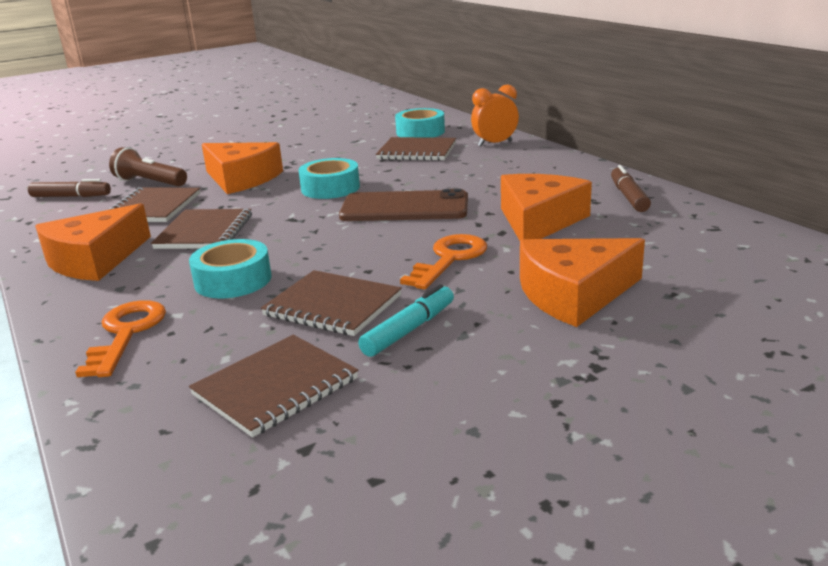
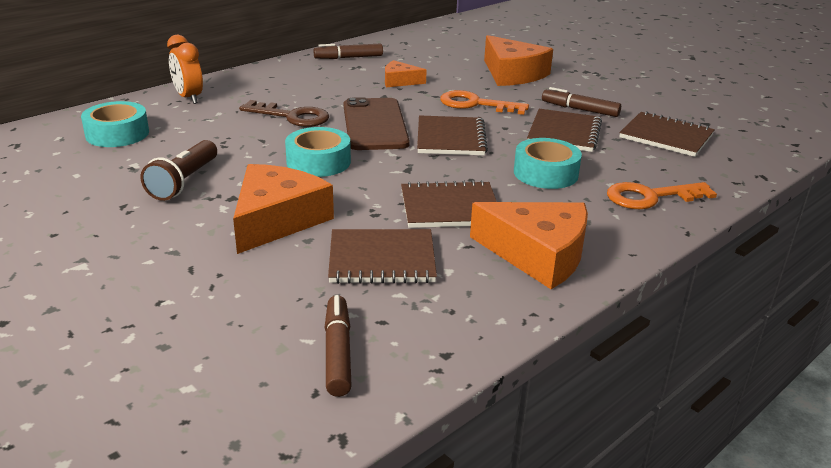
camera: 105 degrees left, 5 degrees up
(150, 182) = (279, 291): brown flashlight -> brown flashlight (184, 182)
(409, 330) = (579, 109): turquoise marker -> brown marker
(417, 151) = (200, 131): brown notebook -> brown notebook (451, 138)
(438, 177) = (292, 117): none -> brown key
(539, 221) = (399, 81): orange cheese -> orange cheese, size x0.54

